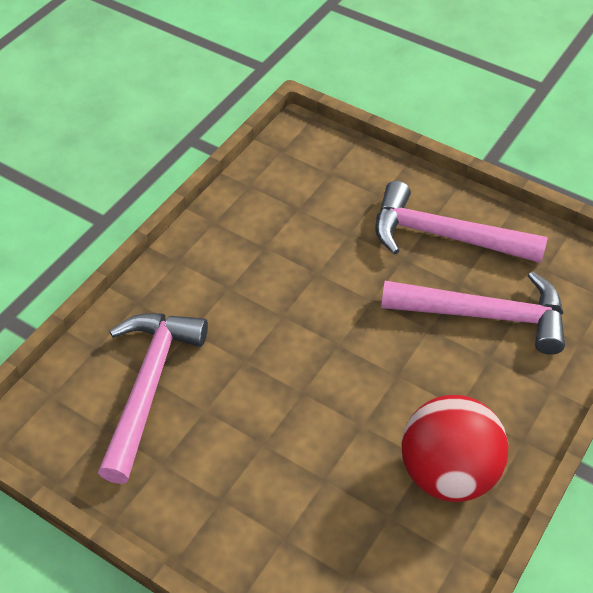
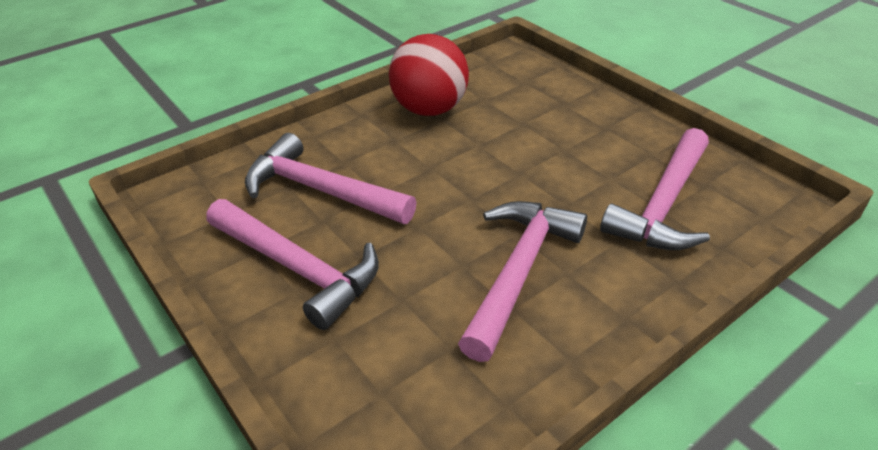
camera: 160 degrees left, 10 degrees down
(268, 277) = (518, 272): none -> pink hammer

